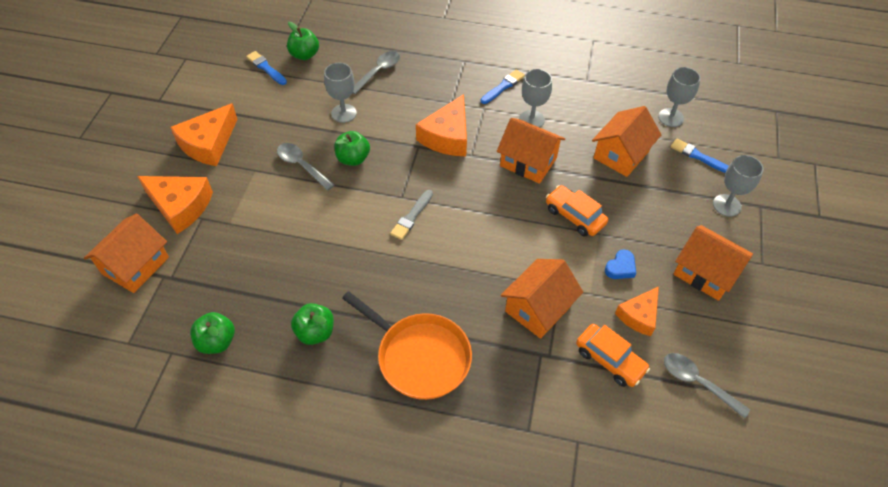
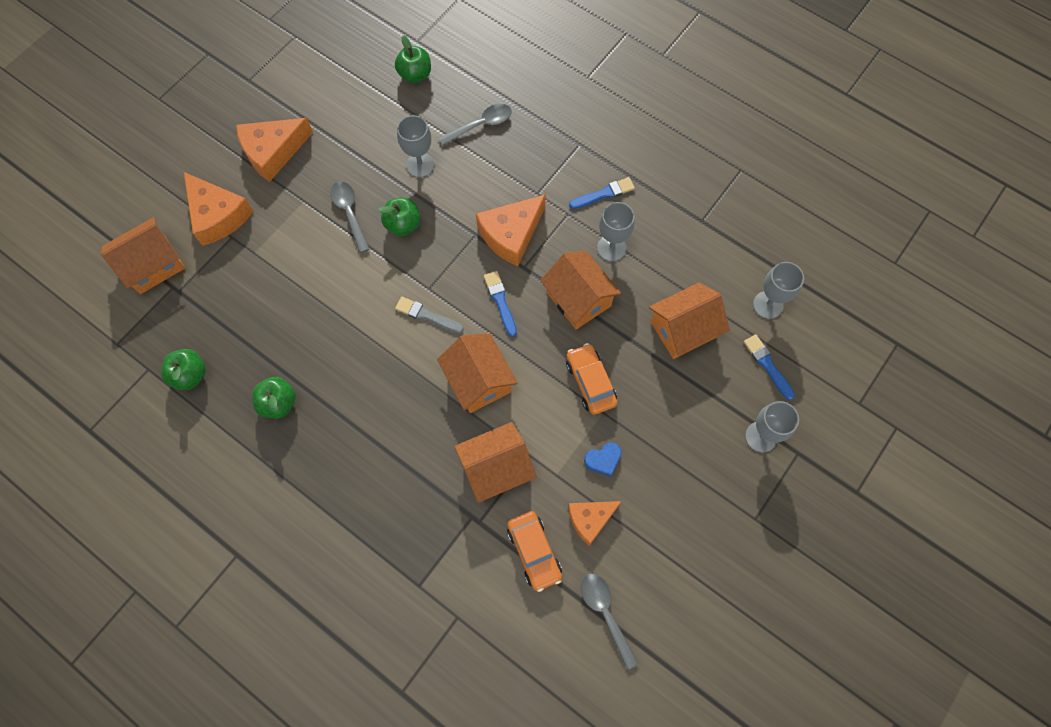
camera: 25 degrees right, 15 degrees up
(266, 68) = (368, 77): blue brush -> blue brush (500, 301)
(412, 216) = (427, 315): grey brush -> grey brush turned 60 degrees clockwise
(420, 357) = (359, 469): orange pan -> none
(705, 273) = (687, 503): orange house -> orange house (478, 381)

